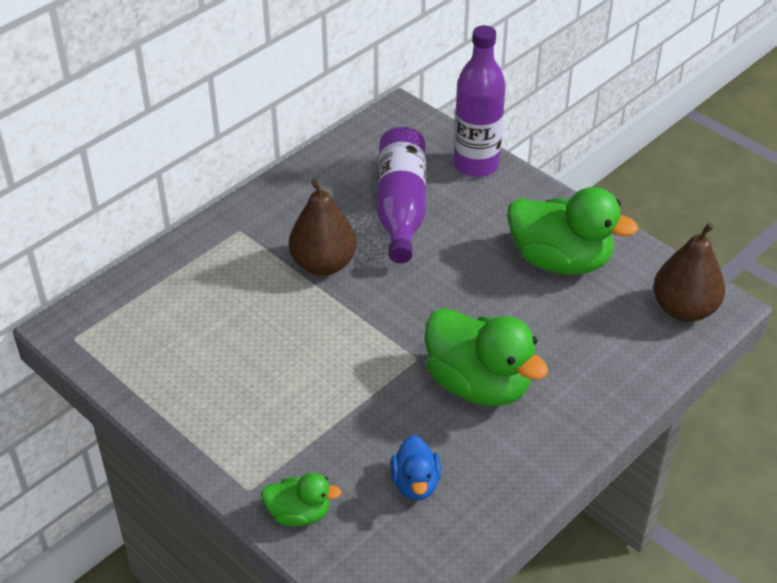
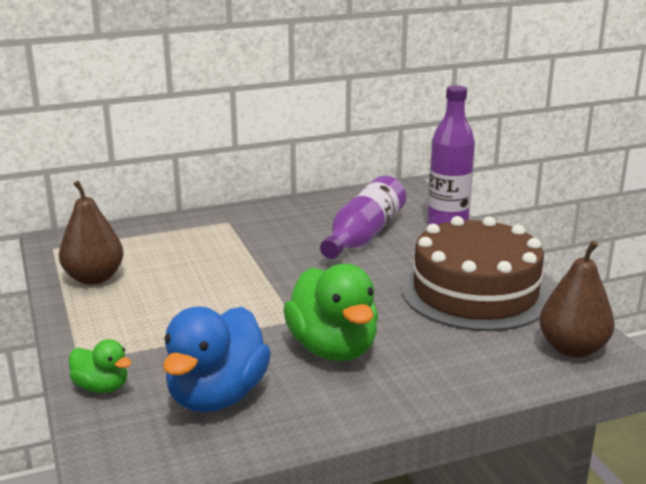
camera: 25 degrees right, 20 degrees down
(323, 264) = (272, 251): brown pear -> brown pear (94, 278)
(415, 483) = (217, 396): blue duck -> blue duck, size x1.93
(560, 260) = (475, 292): green duck -> brown cake

